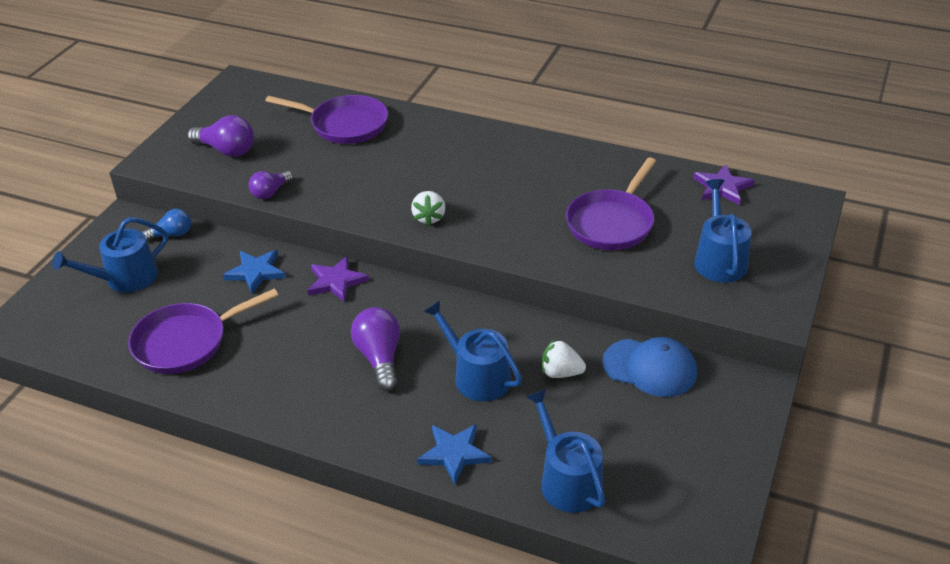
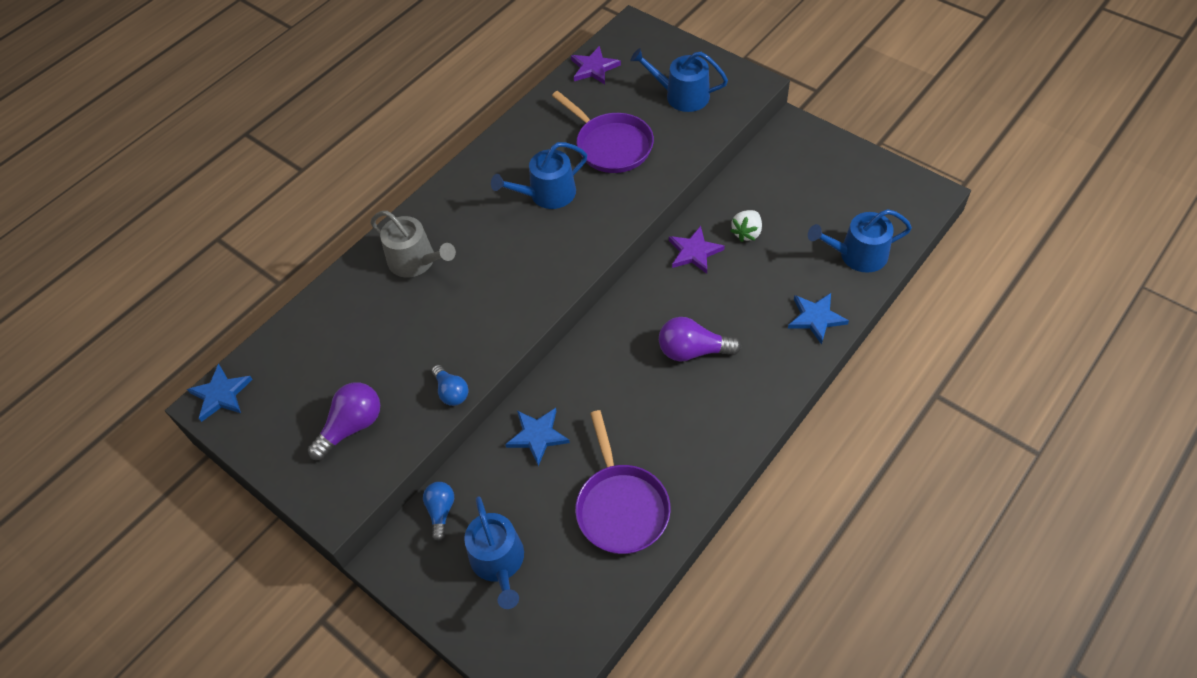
camera: 70 degrees left, 15 degrees up
(247, 83) = (221, 394): none -> blue star
(270, 192) = (451, 392): purple light bulb -> blue light bulb
(336, 281) = (578, 369): purple star -> purple star (694, 252)
(344, 125) = (361, 311): purple pan -> none
(409, 139) = (416, 261): none -> grey watering can
(429, 218) = (551, 267): white strawberry -> none
(477, 376) = (735, 287): blue watering can -> blue watering can (547, 194)
(650, 368) = (757, 179): blue cap -> none

